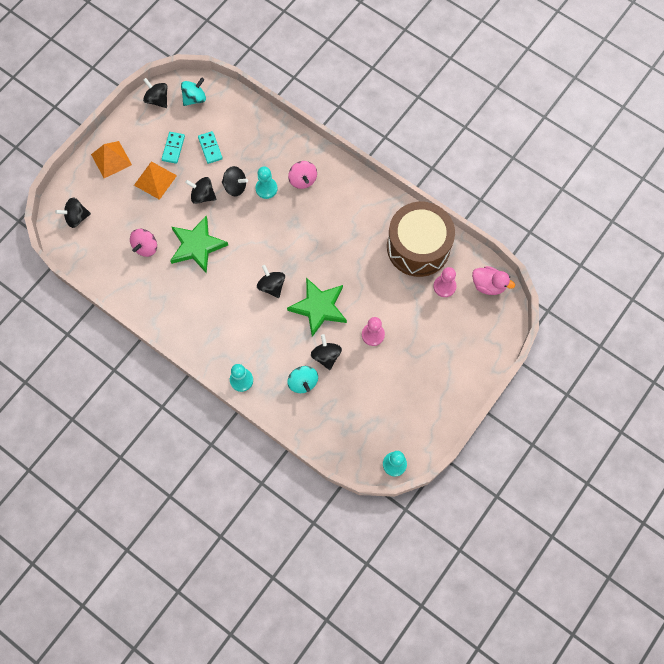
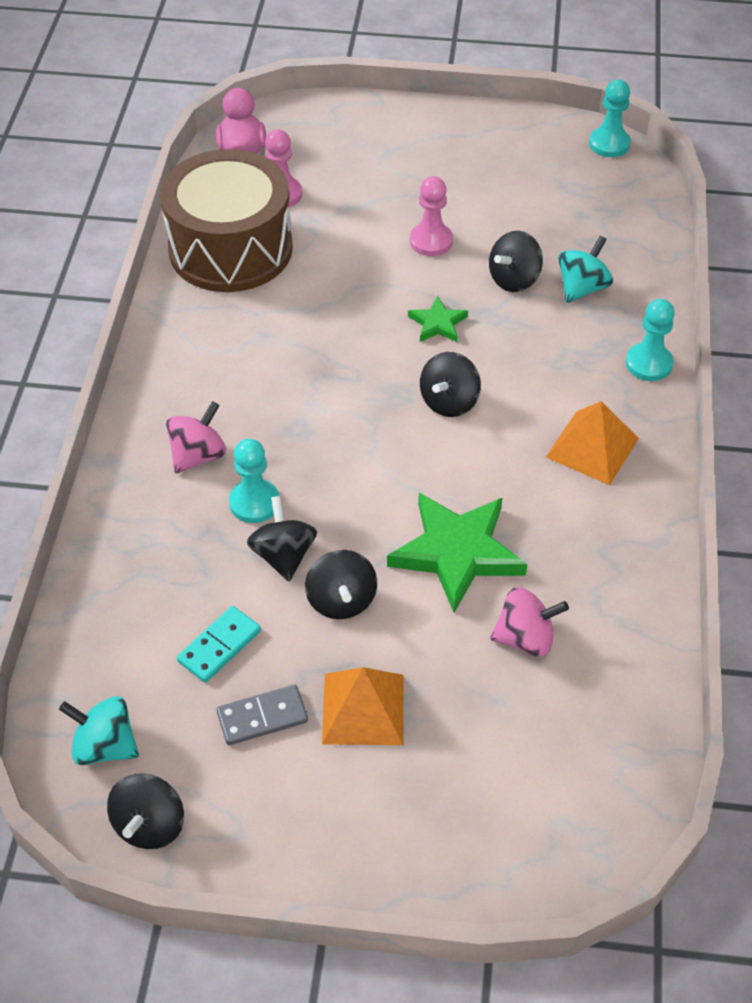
camera: 120 degrees left, 20 degrees down
(76, 217) = (560, 814): black spinning top -> none
(111, 159) = (369, 831): orange pyramid -> orange pyramid (592, 447)
(173, 148) = (262, 717): turquoise domino -> grey domino
(319, 307) = (437, 323): green star -> green star, size x0.50

